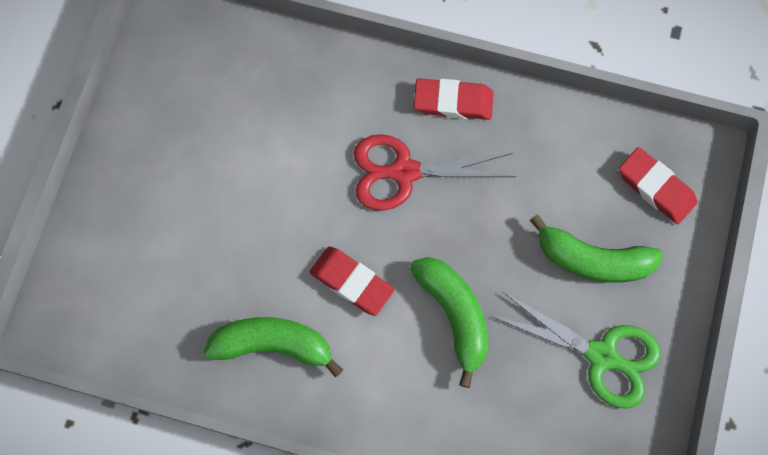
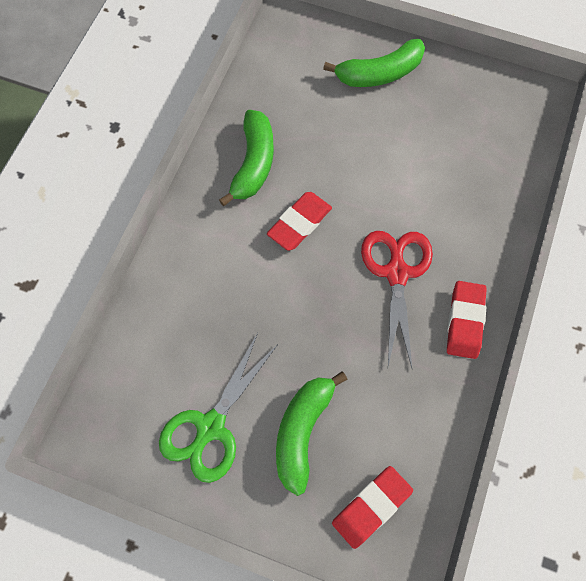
camera: 95 degrees right, 5 degrees down
(454, 315) = (262, 302): green banana -> green banana (379, 73)

